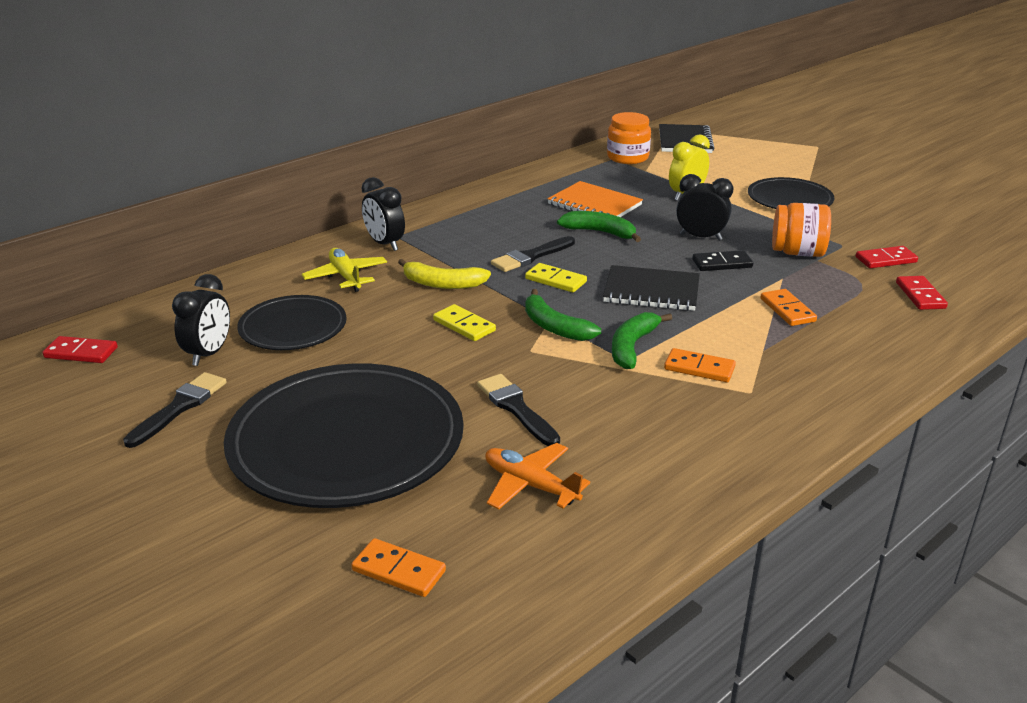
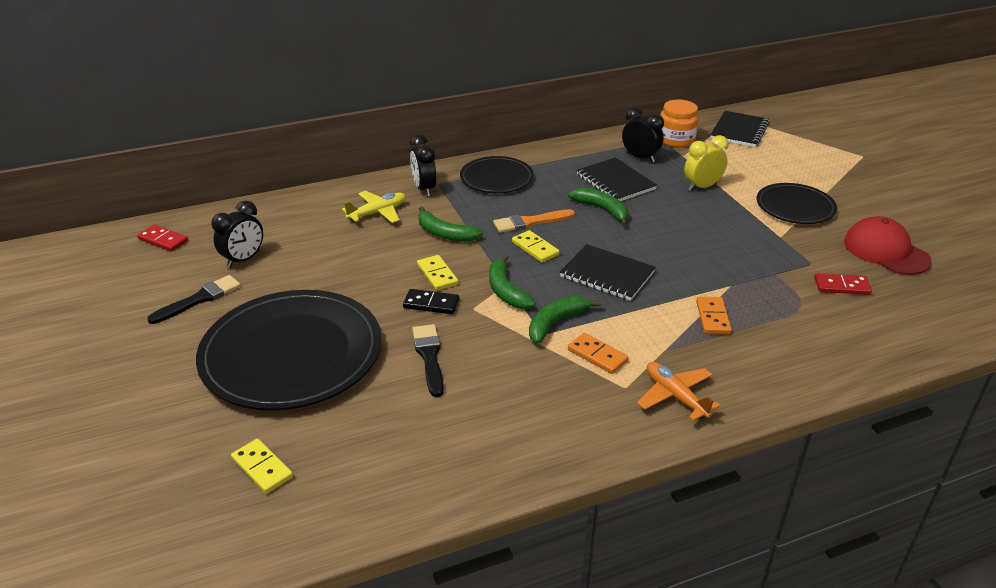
camera: 20 degrees right, 5 degrees up
(293, 327) = (313, 249): black plate -> black plate (496, 178)
(346, 277) = (377, 213): yellow plane -> yellow plane turned 60 degrees clockwise
(399, 570) = (262, 468): orange domino -> yellow domino
(442, 284) = (444, 233): yellow banana -> green banana
(530, 485) = (397, 425): orange plane -> orange plane (675, 396)
(531, 256) = (530, 222): black brush -> orange brush
(594, 204) = (615, 182): orange notebook -> black notebook
(700, 237) = (686, 231): black clock -> black clock (640, 158)
(722, 263) = (686, 260): black domino -> black domino (431, 304)
(797, 253) = (763, 263): orange jar -> none
(901, 223) = (886, 251): none -> red cap
(920, 295) = (848, 329): red domino -> none

